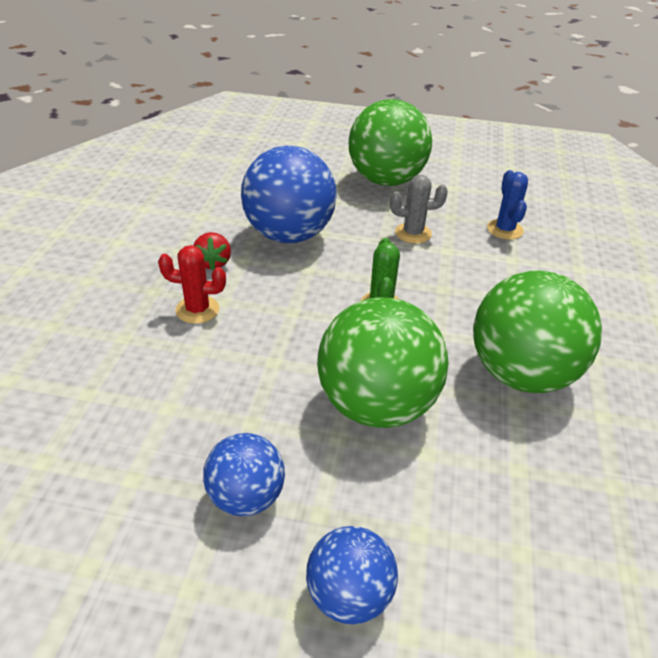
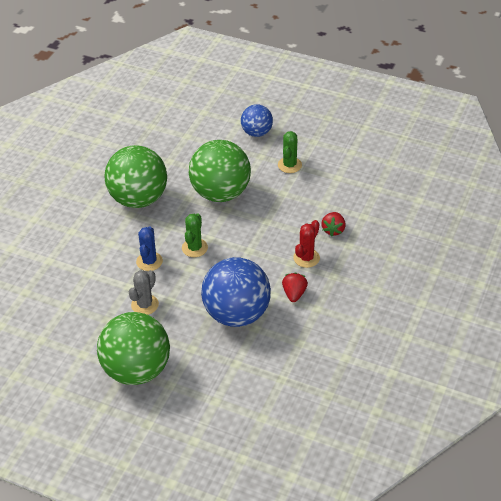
camera: 165 degrees left, 5 degrees up
(149, 359) = (333, 230): none -> red strawberry
(197, 310) = (306, 258): red cactus -> red cactus turned 75 degrees counterclockwise
(246, 497) = (289, 165): blue ball -> green cactus
(413, 233) = (145, 305): grey cactus -> grey cactus turned 75 degrees counterclockwise
(505, 229) = (74, 300): blue cactus -> blue cactus (149, 261)

